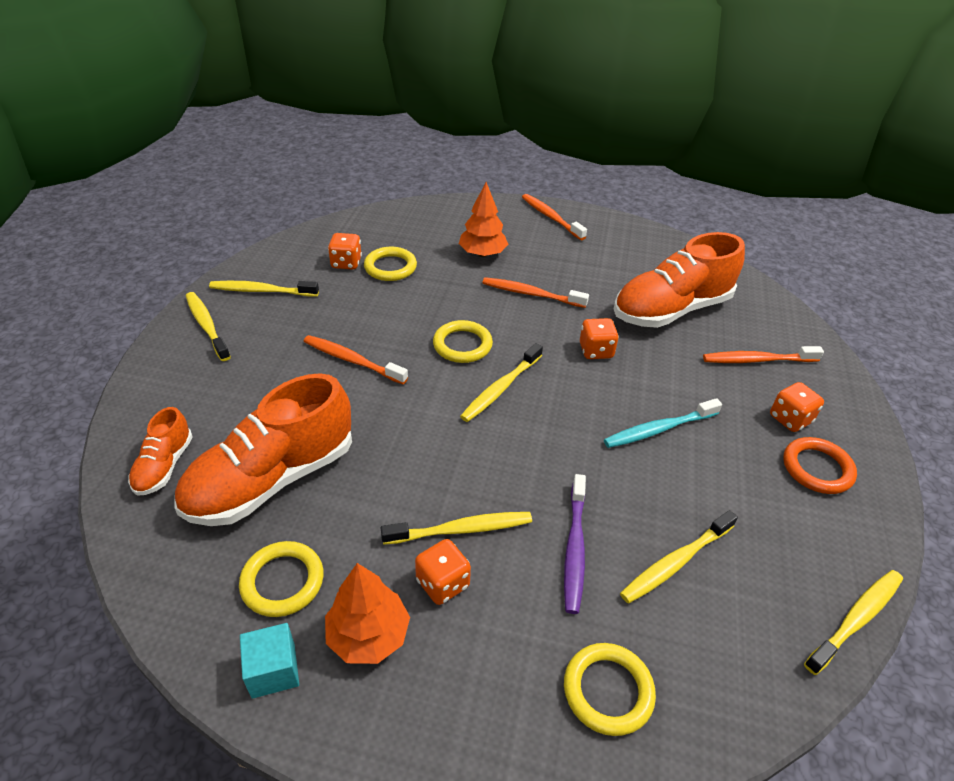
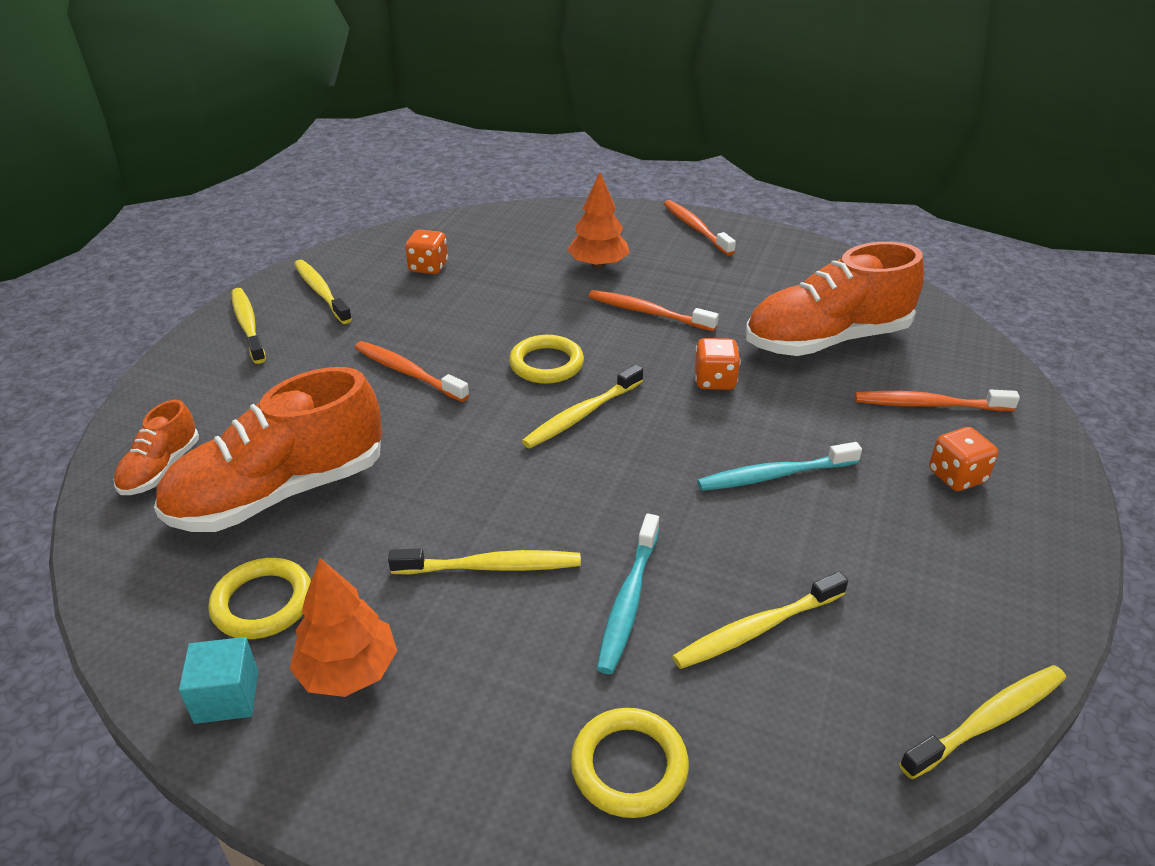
camera: 10 degrees right, 5 degrees down
(262, 291) = (321, 292): yellow toothbrush -> yellow toothbrush turned 45 degrees clockwise
(390, 267) = (480, 274): yellow ring -> none
(442, 583) = (452, 624): orange dice -> none
(574, 548) = (628, 600): purple toothbrush -> turquoise toothbrush
(817, 468) = (979, 537): orange ring -> none

